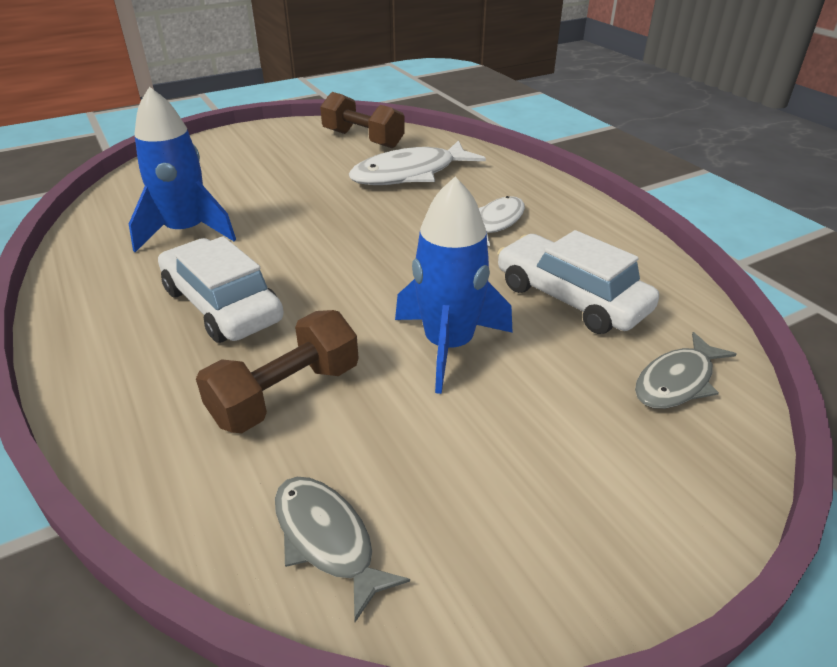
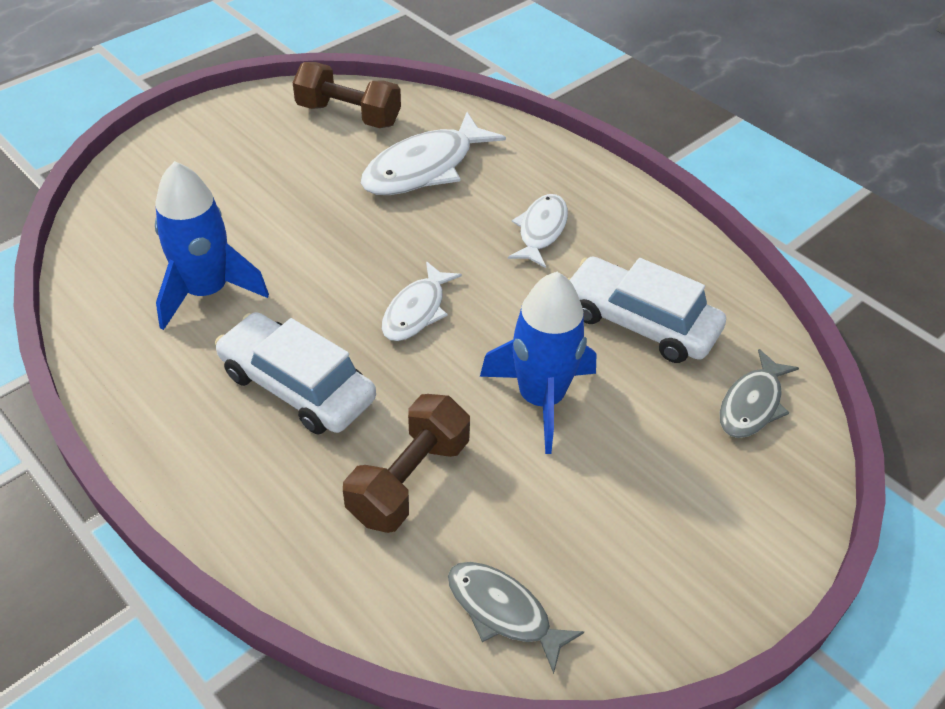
camera: 15 degrees left, 10 degrees up
(358, 264) = (416, 311): none -> white fish

